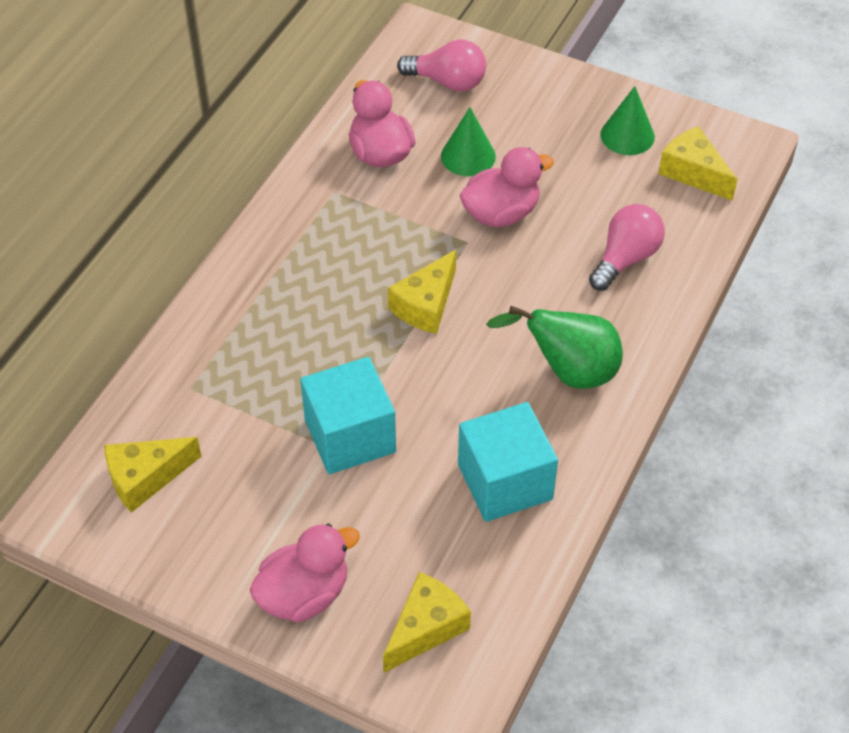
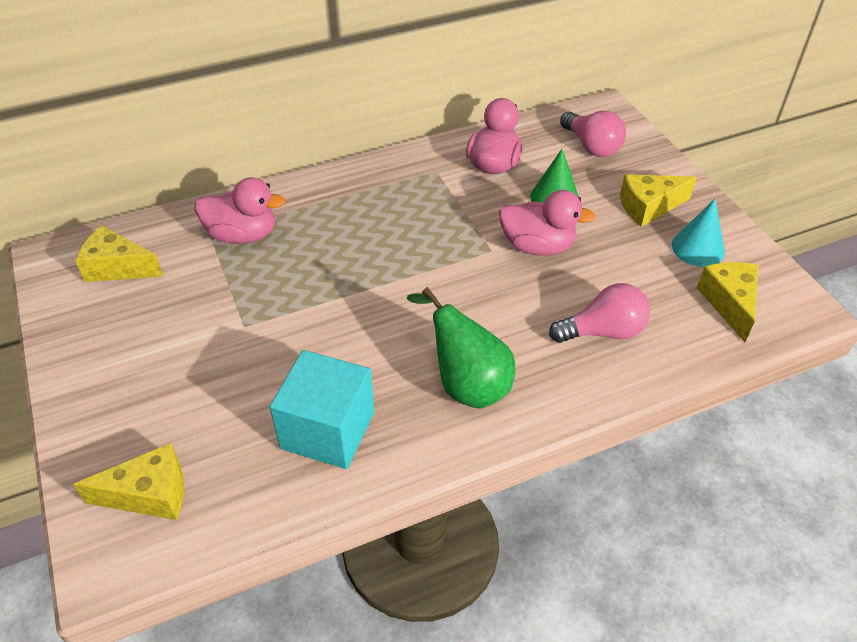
camera: 40 degrees right, 5 degrees down
(304, 594) = (109, 407): pink duck -> pink duck (243, 235)
(350, 436) = (264, 324): turquoise cube -> none
(426, 305) = (414, 273): yellow cheese -> yellow cheese (648, 207)
(627, 135) = (698, 248): green cone -> turquoise cone

